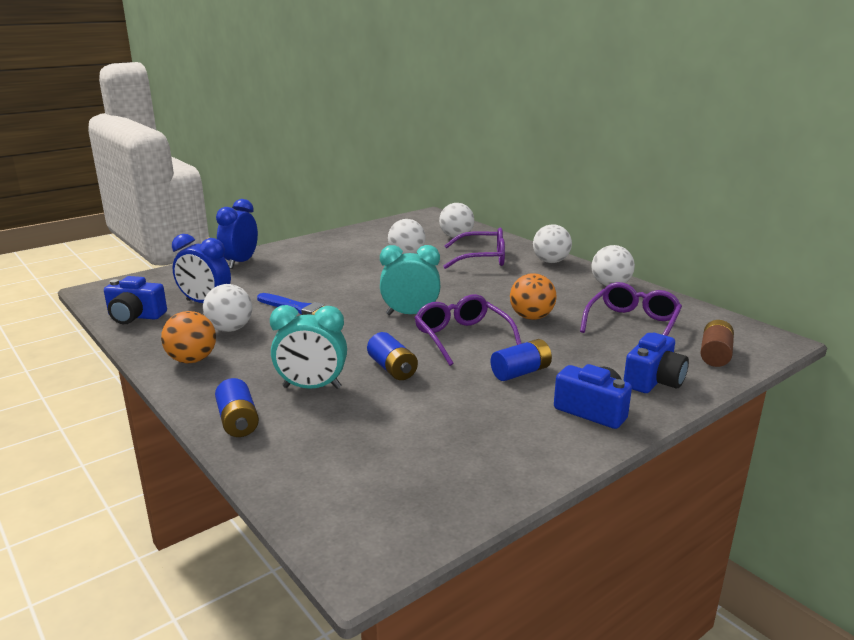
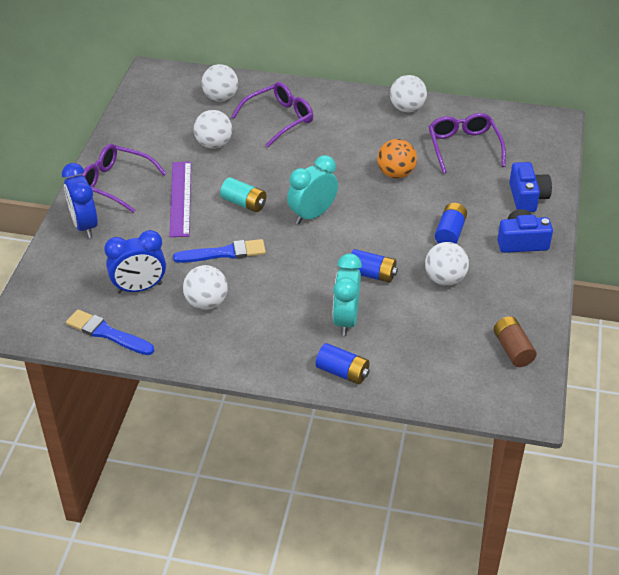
camera: 40 degrees left, 20 degrees up
(135, 316) = (107, 333): blue camera -> blue brush
(192, 360) = (229, 346): orange ball -> none
(312, 387) = (346, 320): turquoise clock -> turquoise clock turned 135 degrees clockwise
(328, 272) = (180, 198): none -> purple ruler
(368, 289) = (244, 203): none -> turquoise battery
(462, 337) = (377, 220): purple glasses -> purple glasses (116, 183)
(550, 262) = (335, 98): white ball -> white ball (445, 279)
(715, 355) = (537, 154): brown battery -> brown battery (512, 349)

